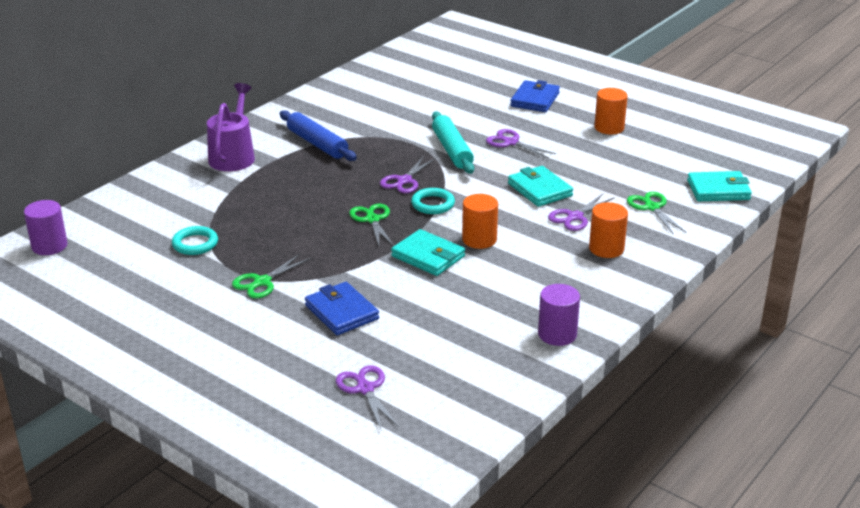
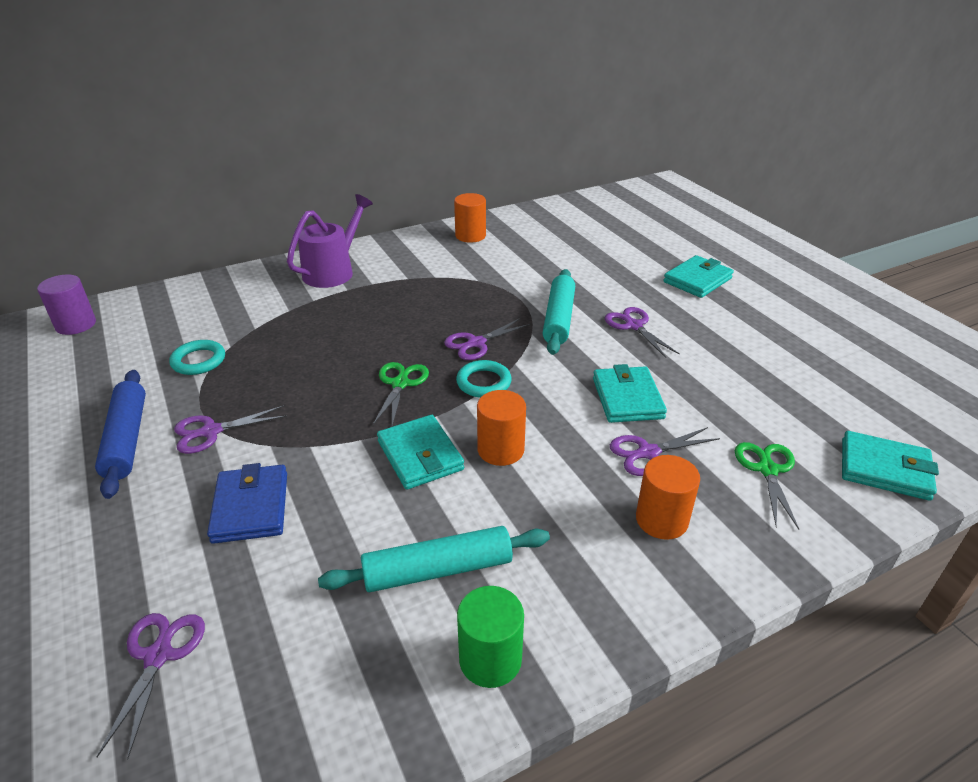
camera: 25 degrees right, 5 degrees up
(262, 282) = (211, 431): green scissors -> purple scissors
(317, 144) = (423, 277): blue rolling pin -> blue rolling pin (126, 439)
(493, 307) = (438, 569): none -> turquoise rolling pin
(535, 100) = (697, 280): blue wallet -> turquoise wallet
(557, 334) = (490, 659): purple cylinder -> green cylinder
(609, 128) = (770, 335): orange cylinder -> orange cylinder (470, 236)

